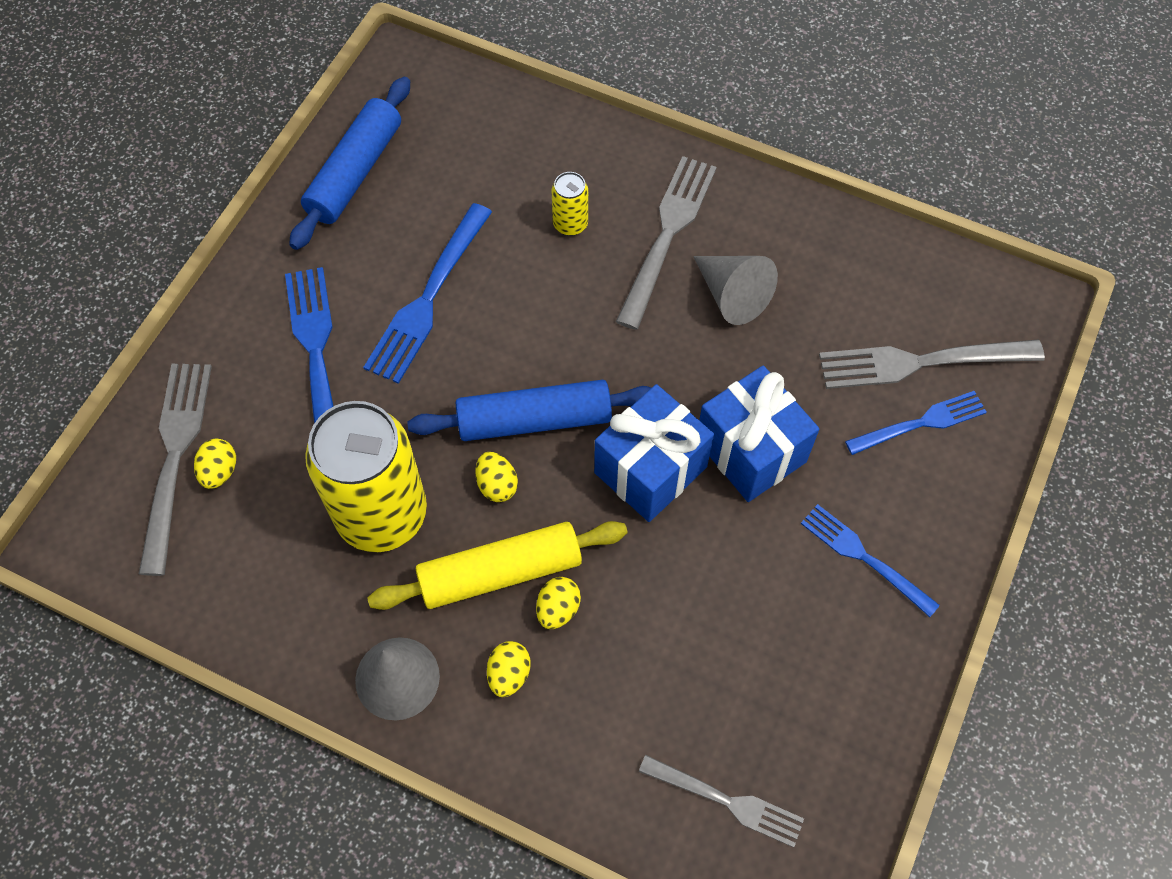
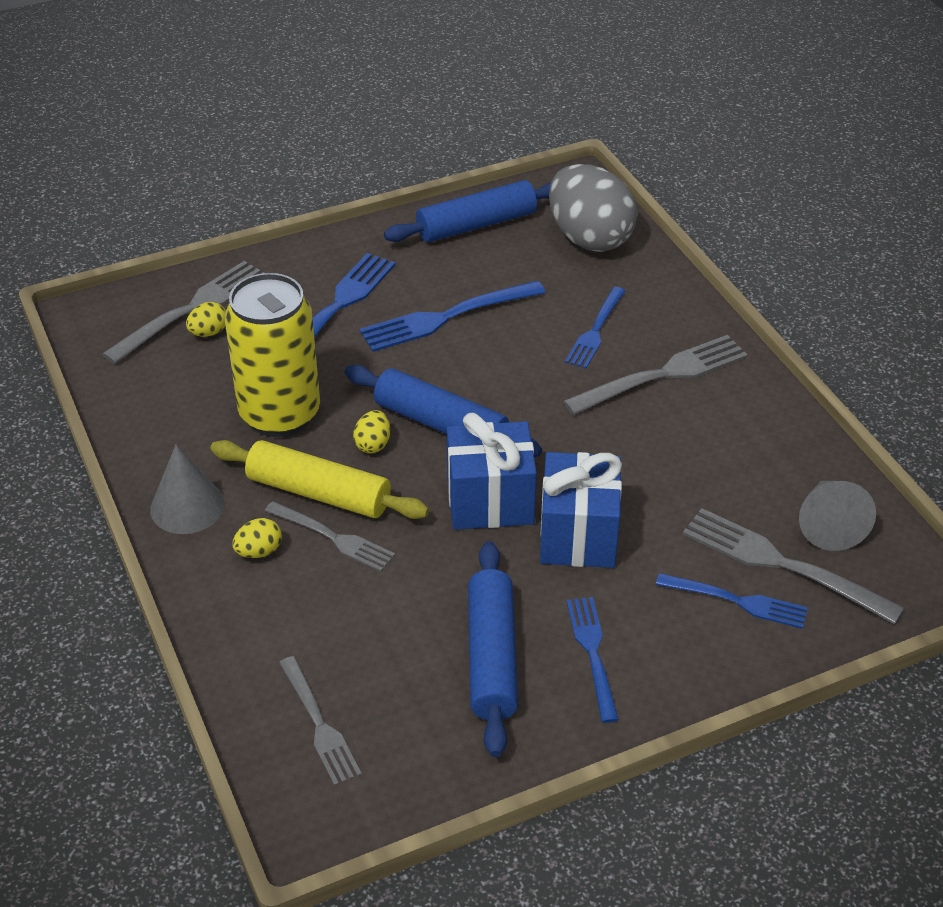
camera: 40 degrees right, 20 degrees down
(471, 123) = (589, 238): none -> grey egg
(558, 609) = (333, 537): yellow egg -> grey fork
(570, 224) = (595, 330): yellow can -> blue fork
(732, 295) = (672, 437): grey cone -> grey cone (828, 524)
(795, 623) = (492, 657): none -> blue rolling pin

